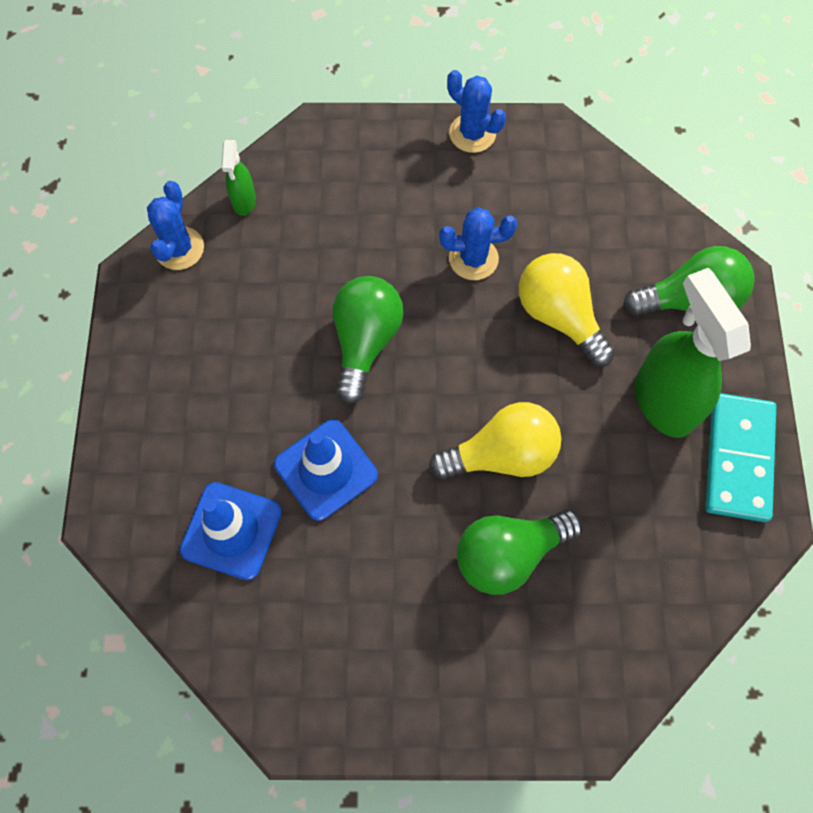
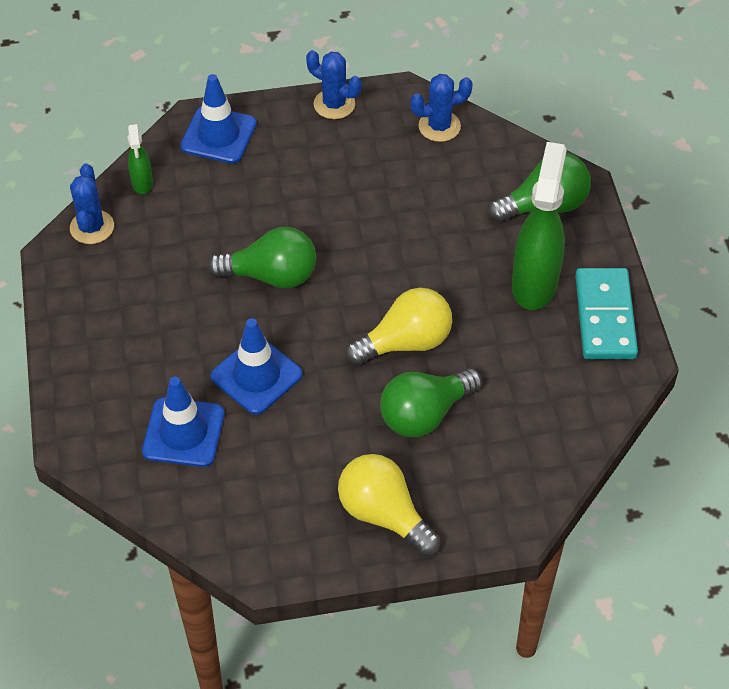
camera: 10 degrees left, 15 degrees down
(338, 153) = (218, 135): none -> blue traffic cone
(365, 342) = (271, 275): green light bulb -> green light bulb turned 90 degrees clockwise
(473, 259) = (353, 200): blue cactus -> blue cactus (439, 126)
(559, 316) = (435, 233): yellow light bulb -> yellow light bulb (384, 514)
(662, 401) = (534, 284): green spray bottle -> green spray bottle turned 45 degrees clockwise

